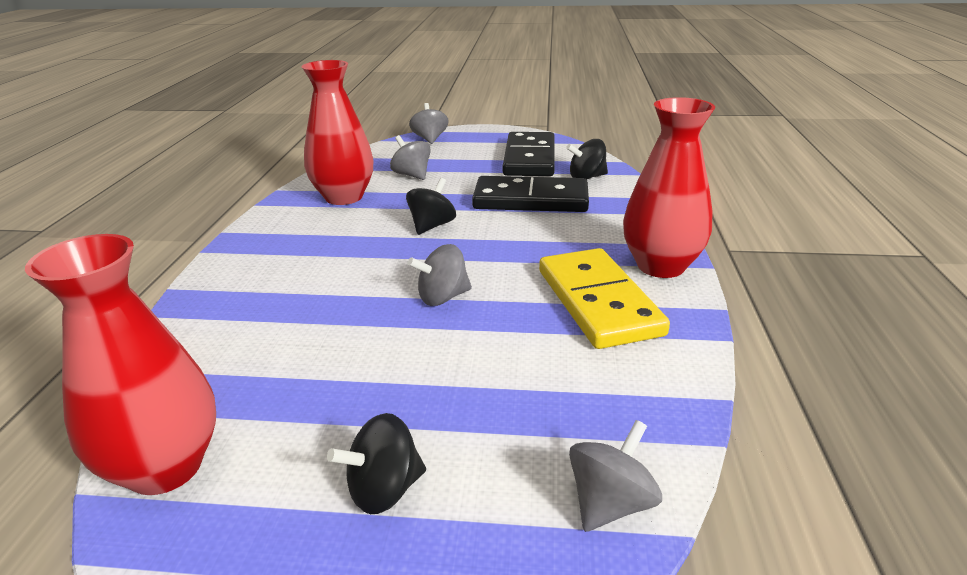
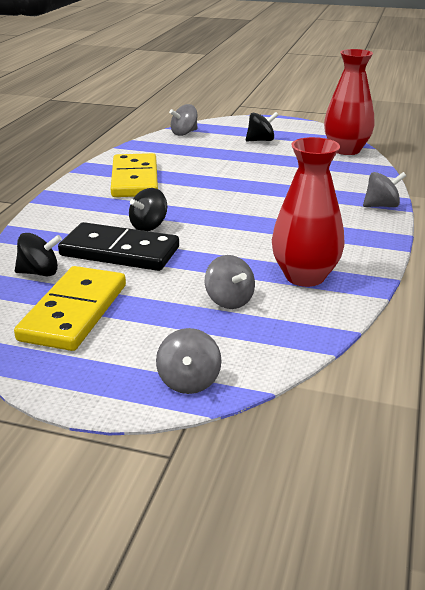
camera: 170 degrees left, 0 degrees up
(432, 226) = (220, 235): black spinning top -> black spinning top (149, 226)
(443, 297) = (225, 189): grey spinning top -> grey spinning top (381, 206)
(530, 158) = (74, 312): black domino -> yellow domino
(660, 266) = (76, 192): red vase -> none

